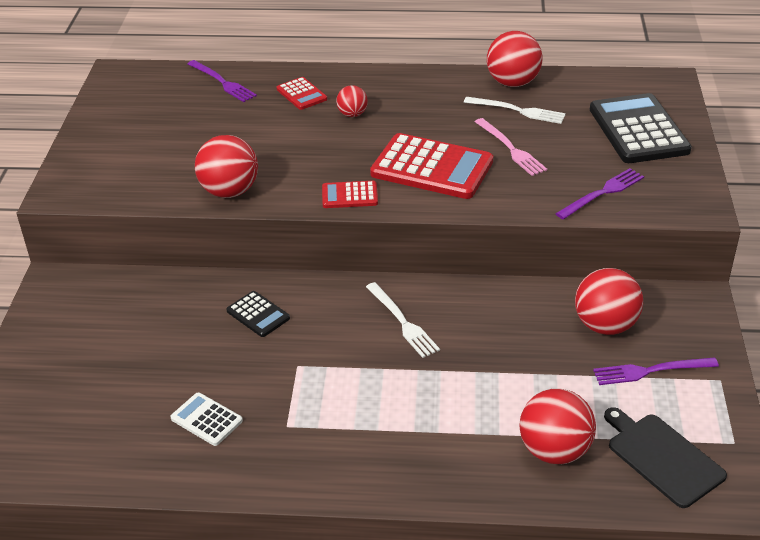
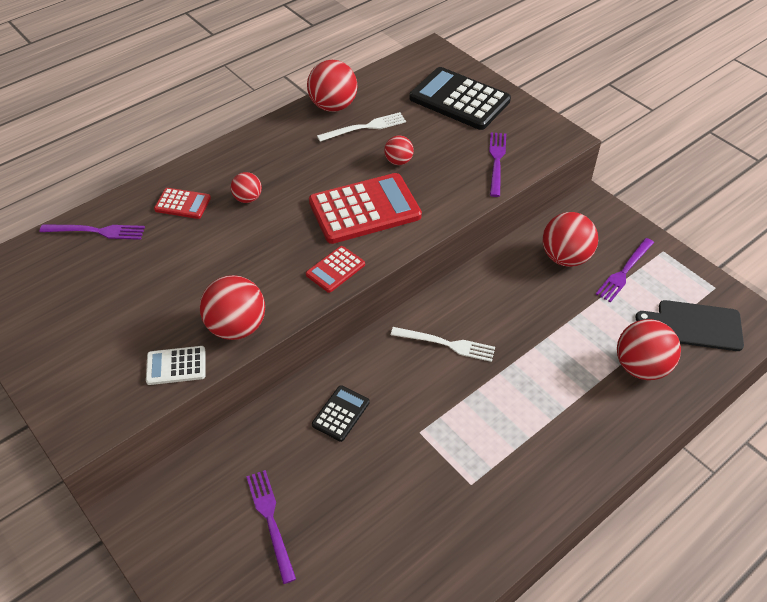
camera: 45 degrees left, 10 degrees up
(124, 346) = (270, 520): none -> purple fork
(206, 419) = (411, 527): white calculator -> white calculator (176, 366)
(258, 314) = (341, 413): black calculator -> black calculator turned 60 degrees counterclockwise
(511, 149) = (398, 161): pink fork -> red ball

